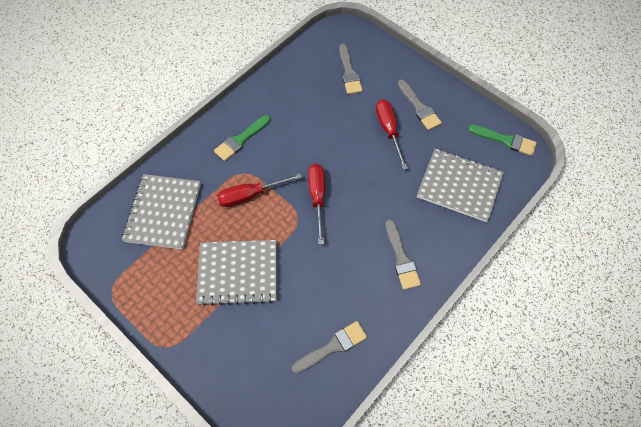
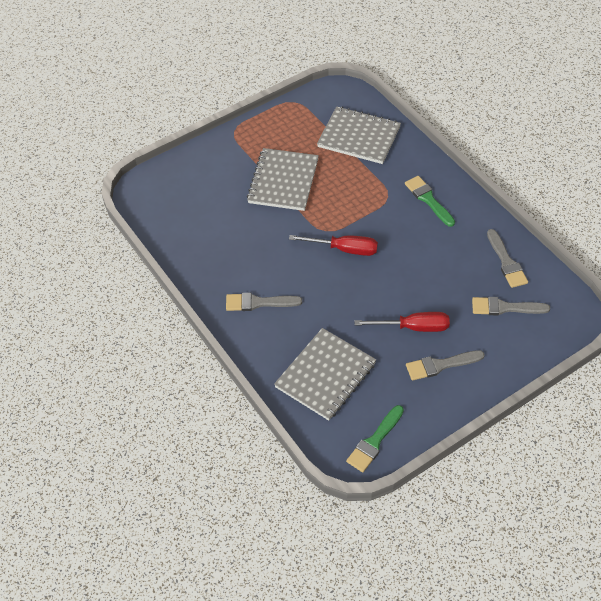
camera: 105 degrees right, 10 degrees down
(250, 195) = (361, 199): red screwdriver -> none
(333, 346) = (194, 235): grey brush -> grey brush (506, 262)

